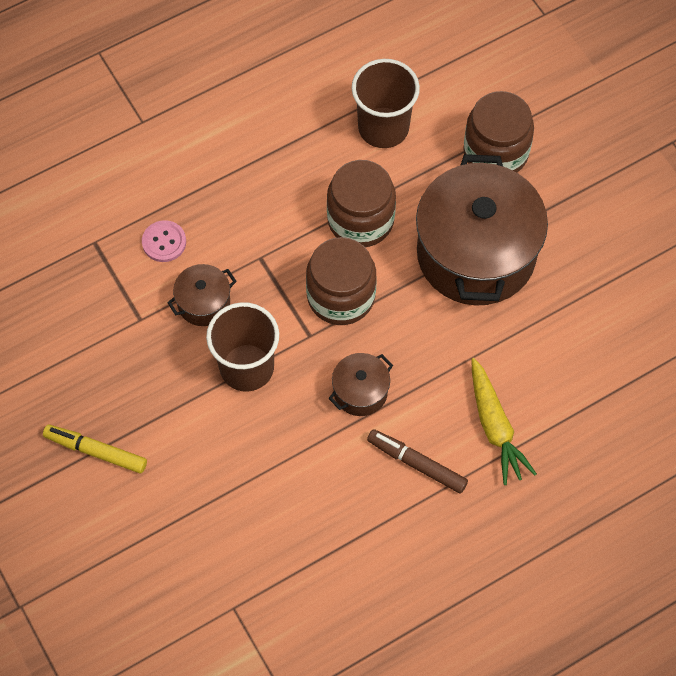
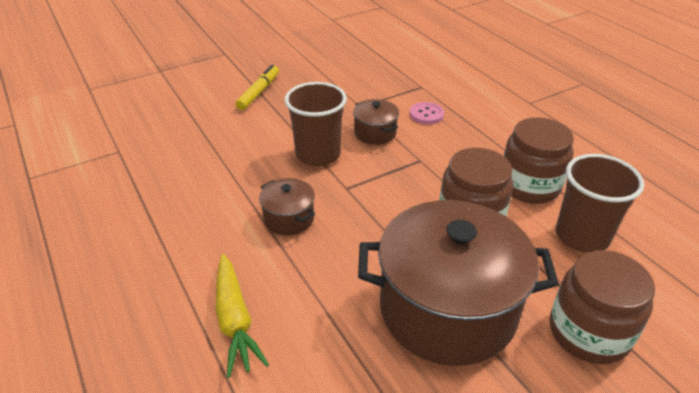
camera: 90 degrees right, 25 degrees down
(341, 296) = (386, 206): brown jar -> brown jar (529, 186)
(416, 463) = (208, 256): brown marker -> none
(495, 427) = (235, 320): yellow carrot -> yellow carrot turned 90 degrees counterclockwise

